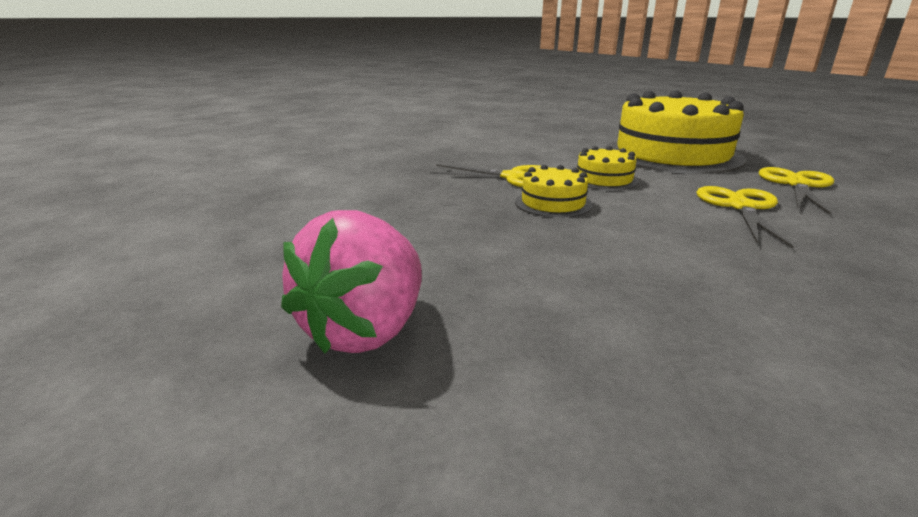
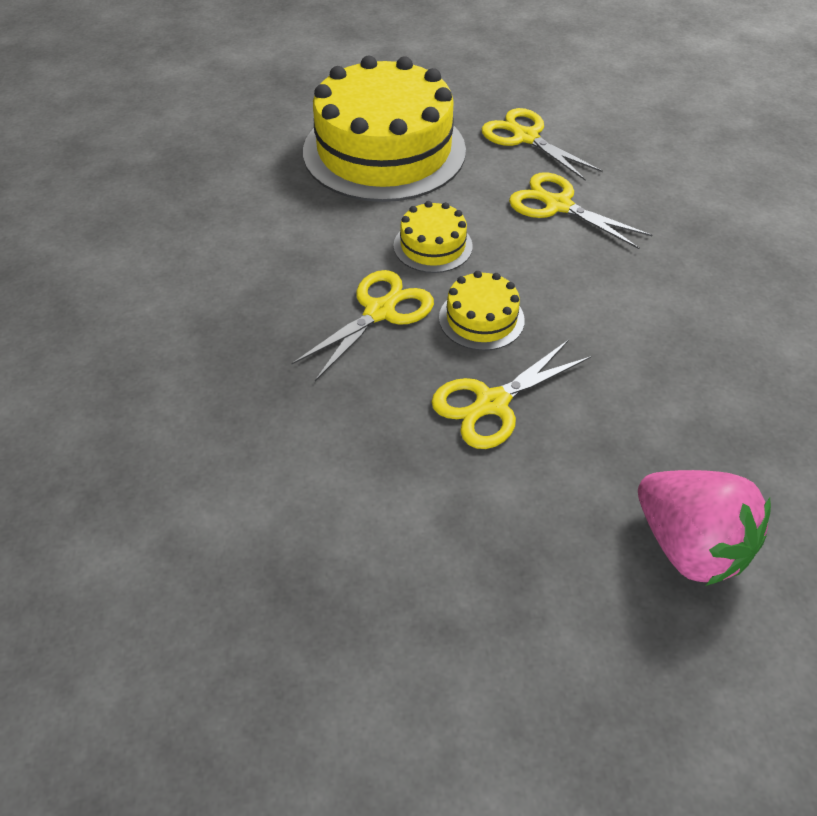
camera: 65 degrees left, 25 degrees up
(467, 220) = (492, 403): none -> yellow scissors

